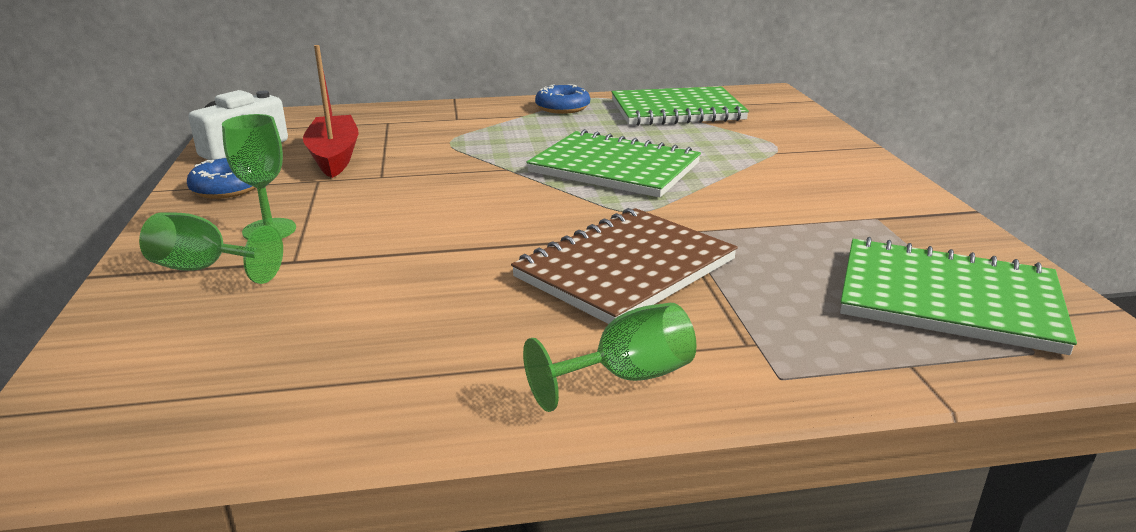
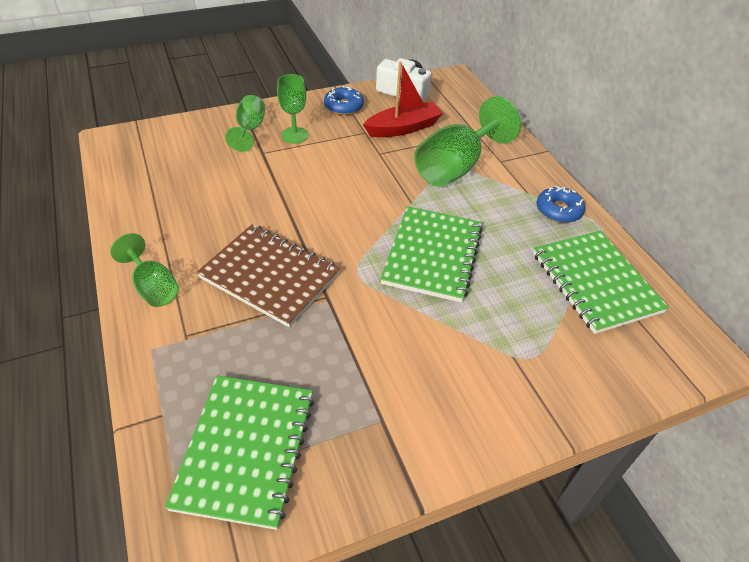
camera: 75 degrees right, 20 degrees up
(451, 139) = (456, 167): none -> green goblet

